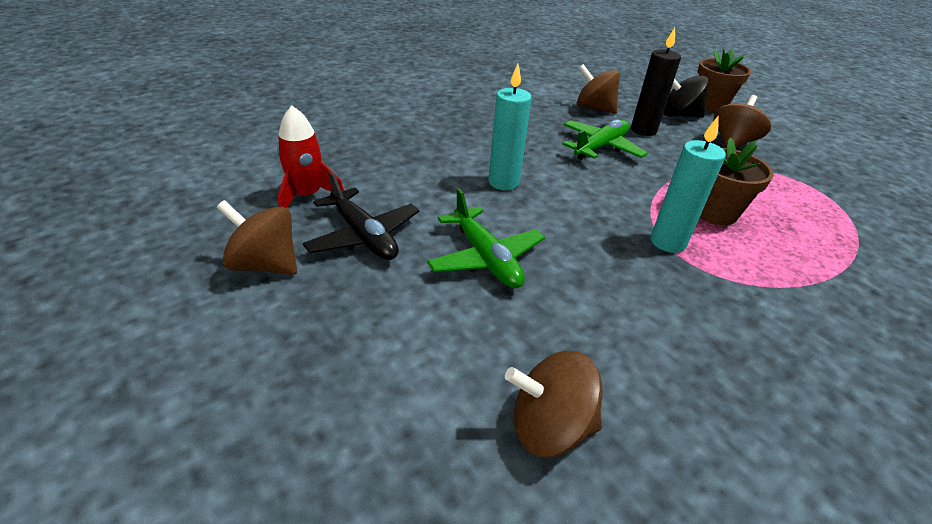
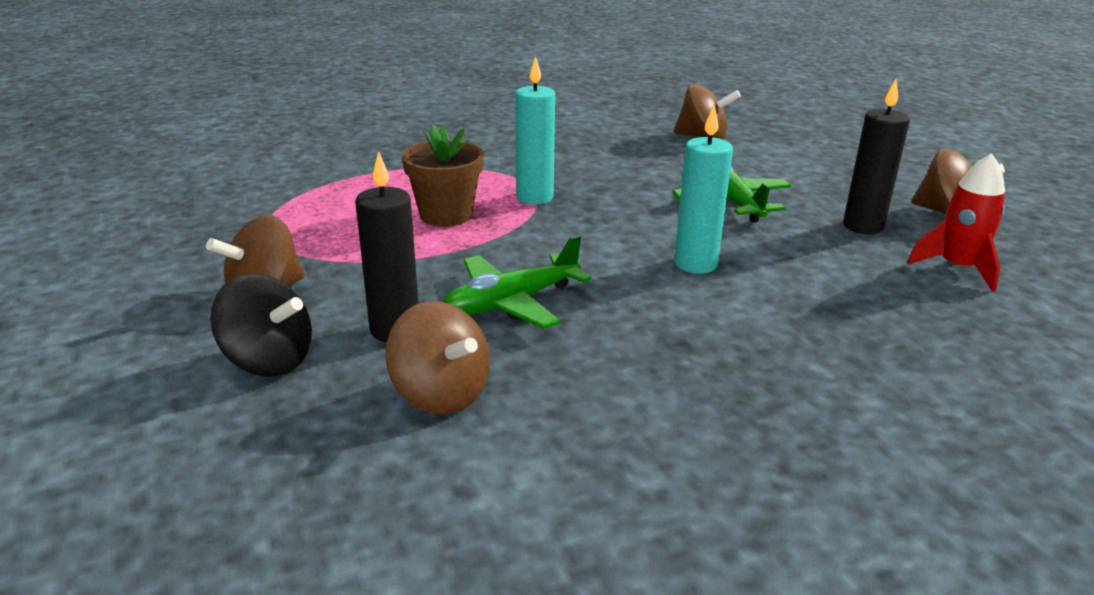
camera: 165 degrees left, 10 degrees down
(363, 236) = (863, 226): black plane -> black candle
(710, 105) = (144, 386): brown flower pot -> none

